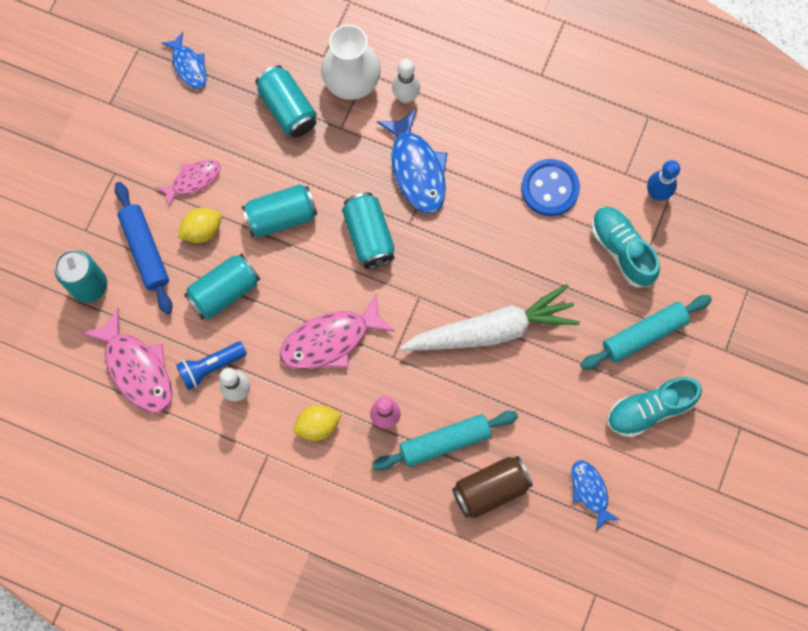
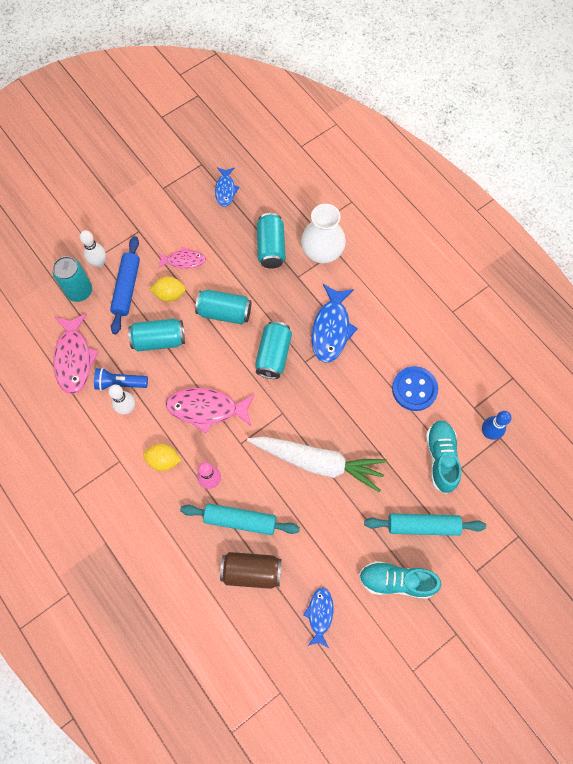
camera: 30 degrees right, 5 degrees down
(406, 97) = (352, 279): white bowling pin -> white bowling pin (99, 263)

